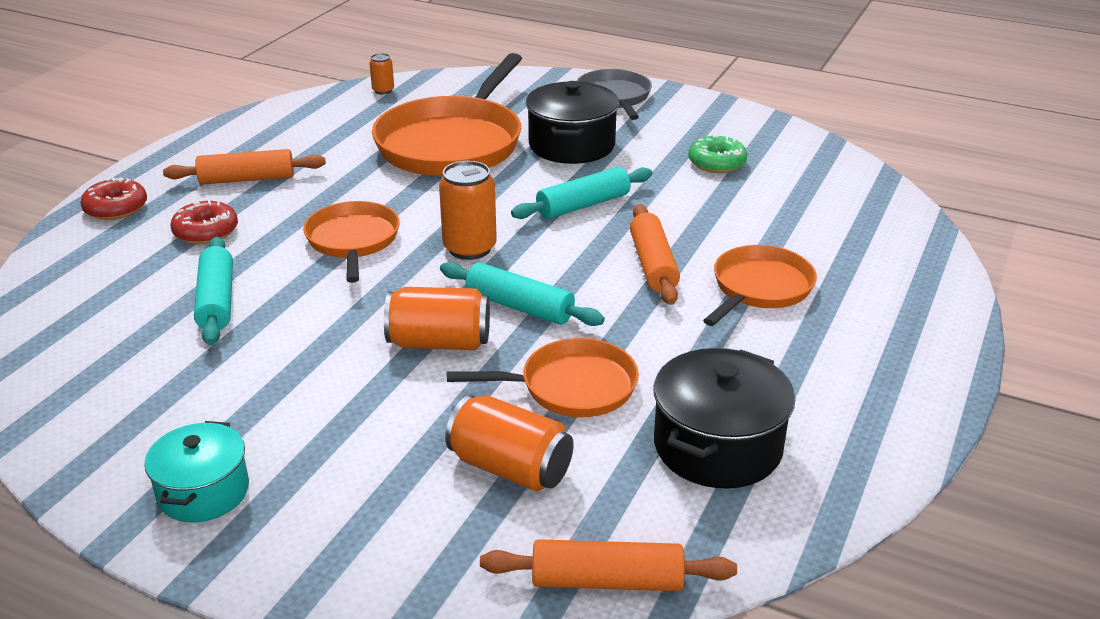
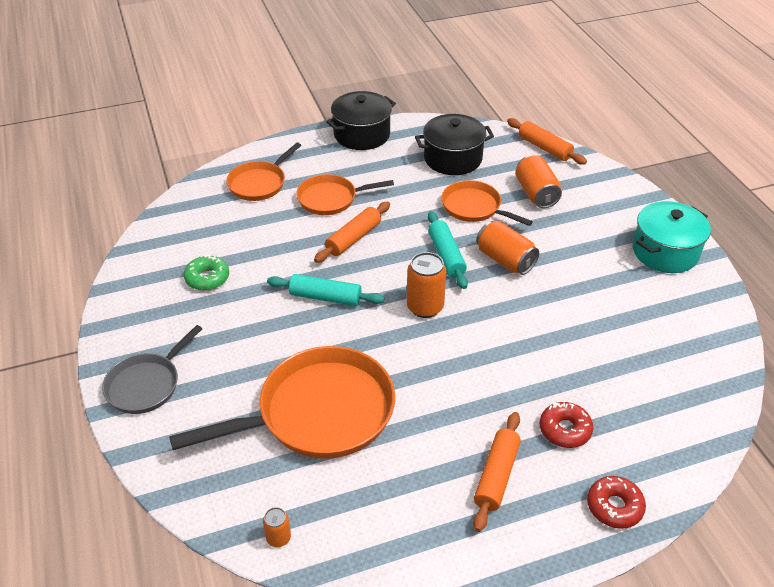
camera: 135 degrees left, 10 degrees up
(203, 492) = (665, 252): turquoise pot -> turquoise pot, size x1.50
(217, 301) = (596, 358): turquoise rolling pin -> none
(247, 179) = (496, 476): orange rolling pin -> orange rolling pin turned 75 degrees clockwise
(353, 241) = (481, 357): orange pan -> orange pan (259, 183)
(571, 145) = (253, 353): black pot -> black pot (362, 134)

